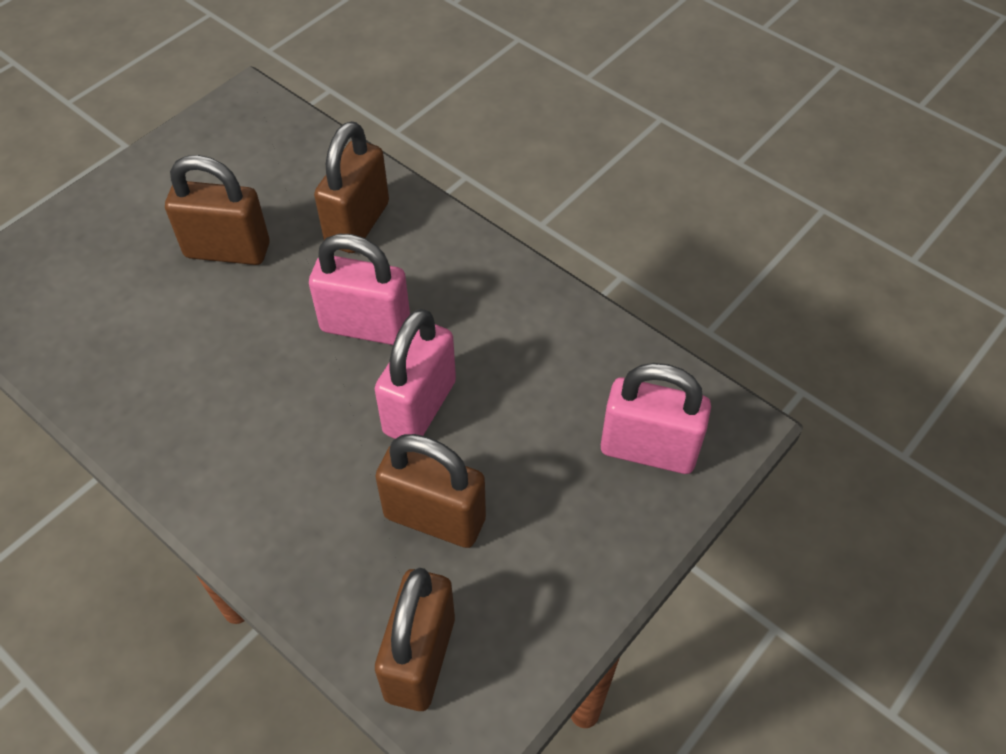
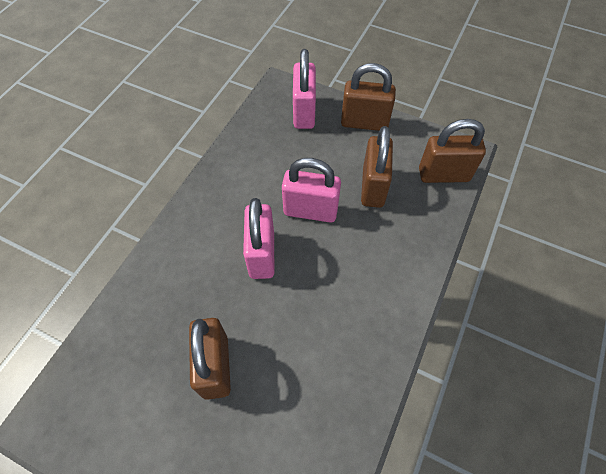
camera: 105 degrees left, 5 degrees up
(357, 224) = (176, 286): brown padlock -> brown padlock (364, 123)

